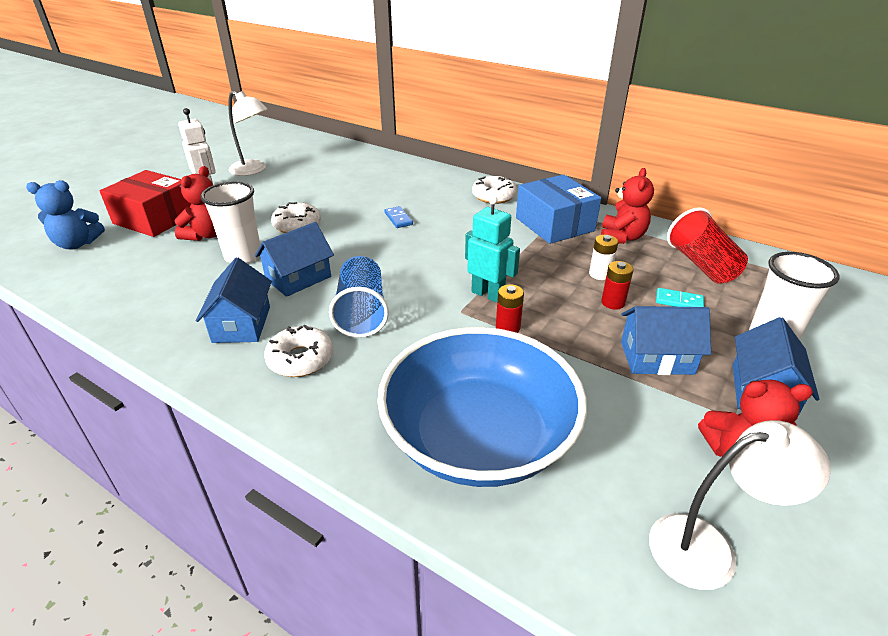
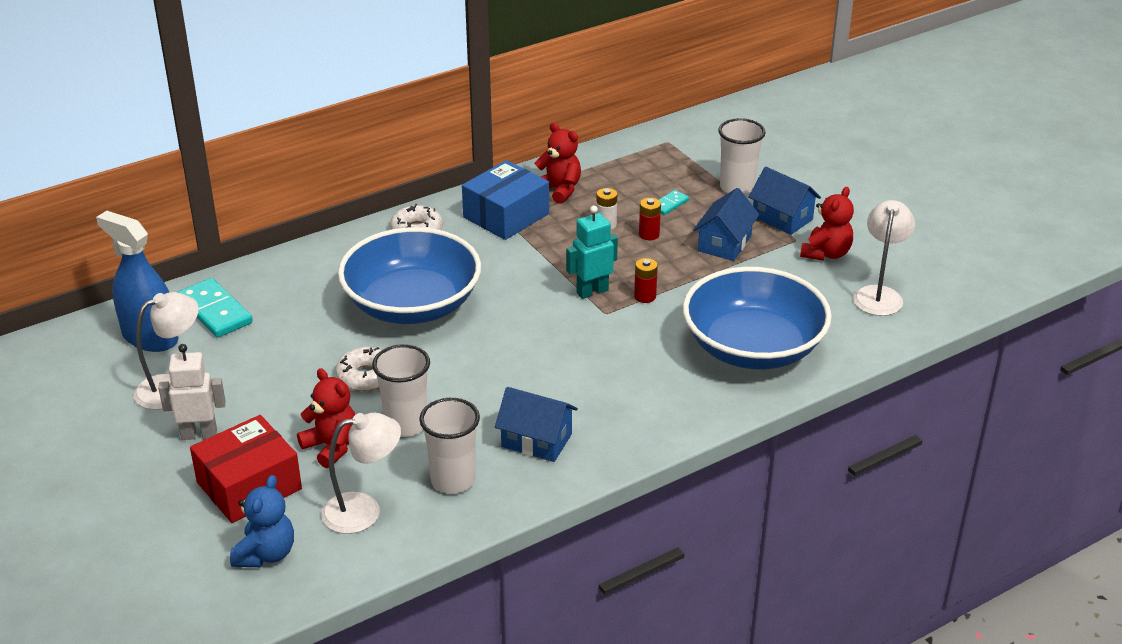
camera: 65 degrees left, 0 degrees up
(129, 267) = (364, 511): none -> white lamp
(174, 296) = (453, 480): none -> white cup
(298, 278) = (481, 394): blue house -> none
(300, 359) = (612, 413): white donut -> none
(302, 152) = (150, 337): none -> blue spray bottle
(340, 161) = (215, 311): none -> turquoise domino
(362, 312) = (569, 367): blue cup -> none
(398, 219) = (412, 305): blue domino -> blue bowl
(554, 224) = (506, 215): blue box -> blue box turned 45 degrees counterclockwise
(701, 265) = (631, 171): red cup -> none

